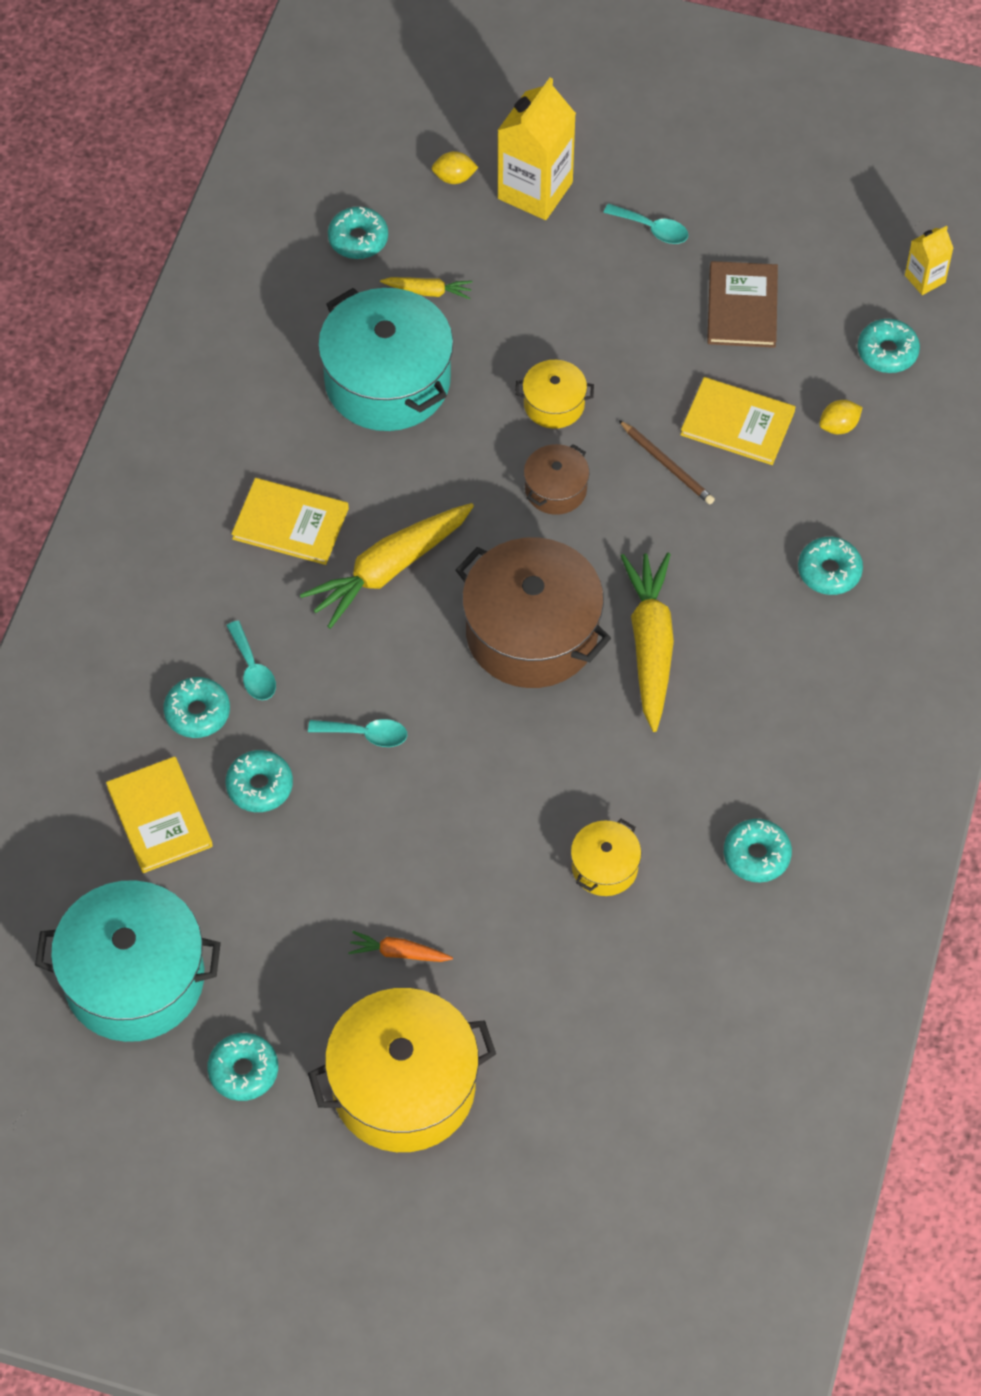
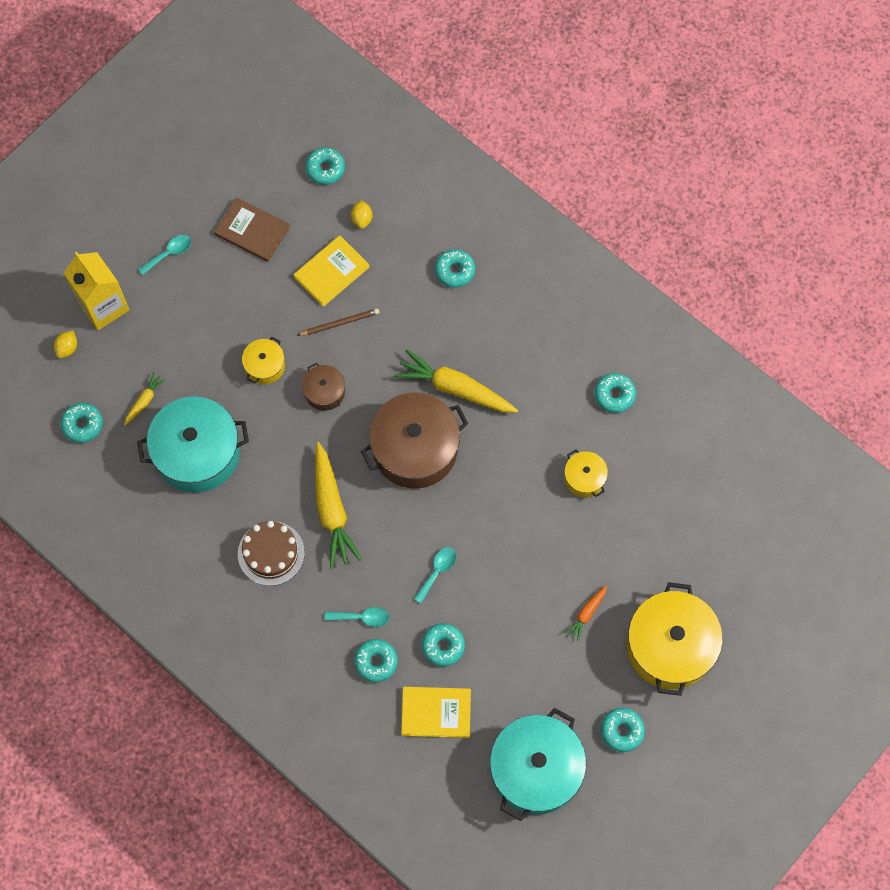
camera: 65 degrees left, 10 degrees up
(290, 523) = (271, 553): yellow book -> brown cake
(925, 279) = (286, 124): yellow carton -> none

